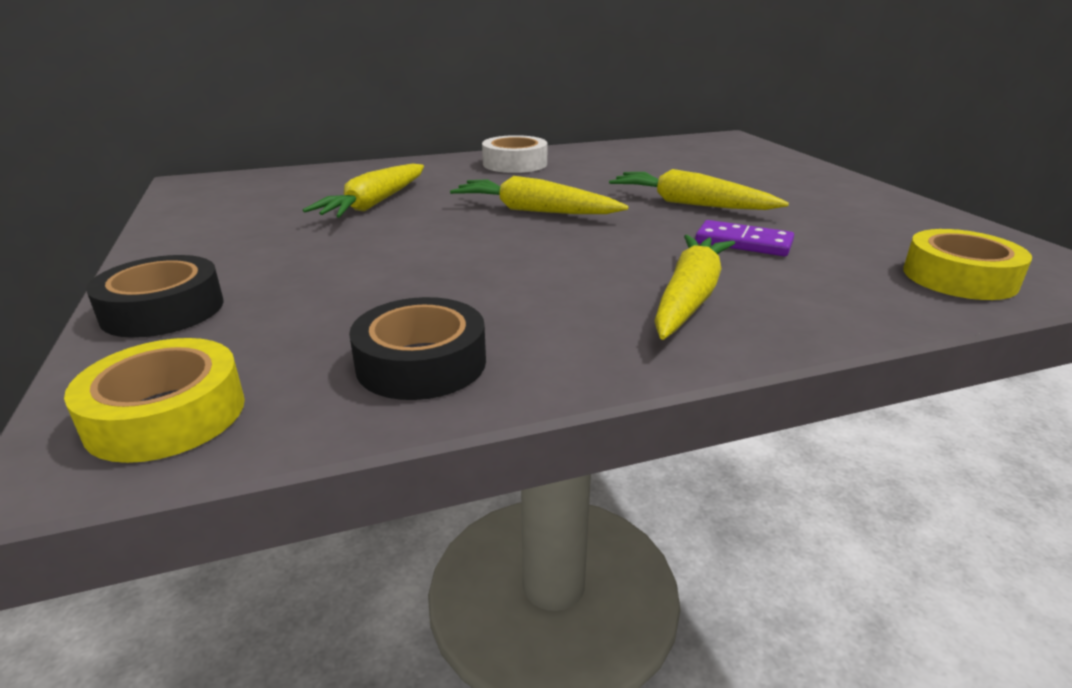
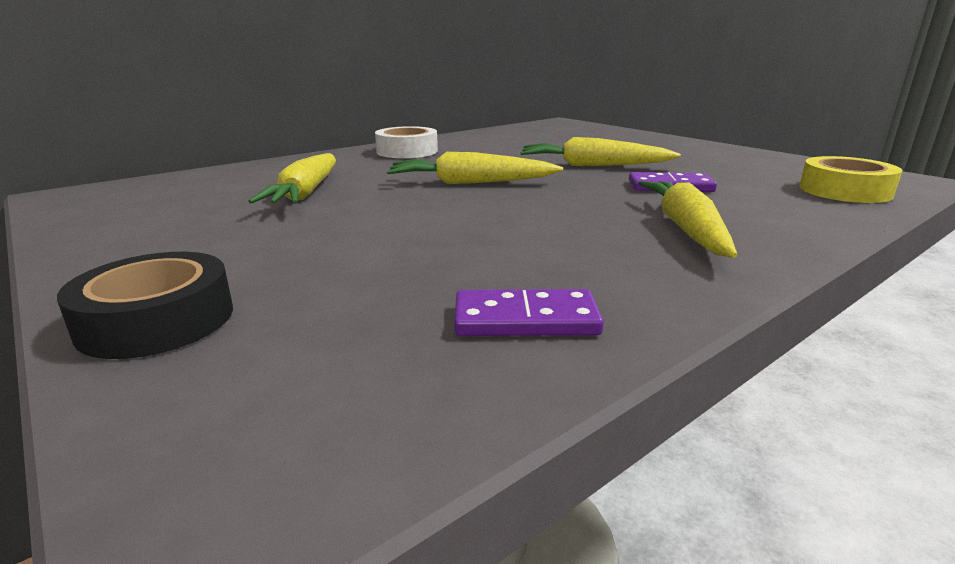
camera: 20 degrees left, 5 degrees down
(166, 414) = (286, 434): yellow tape -> none
(421, 363) = (525, 319): black tape -> purple domino

